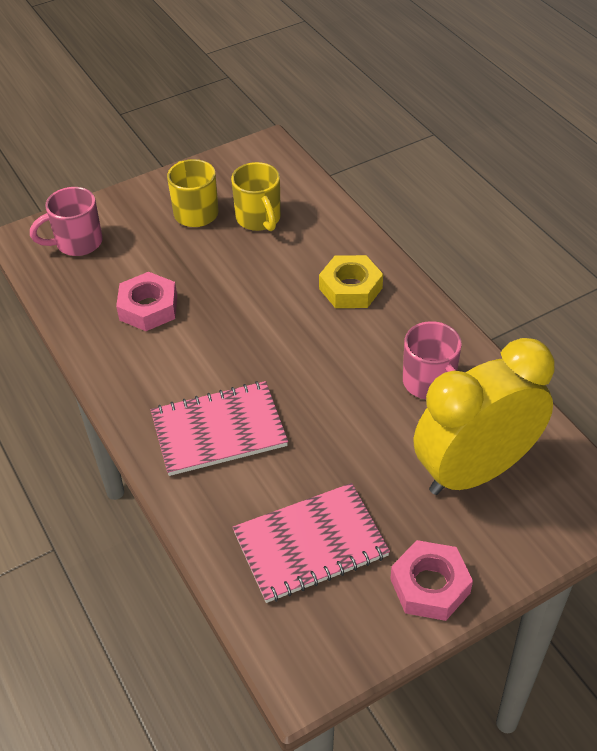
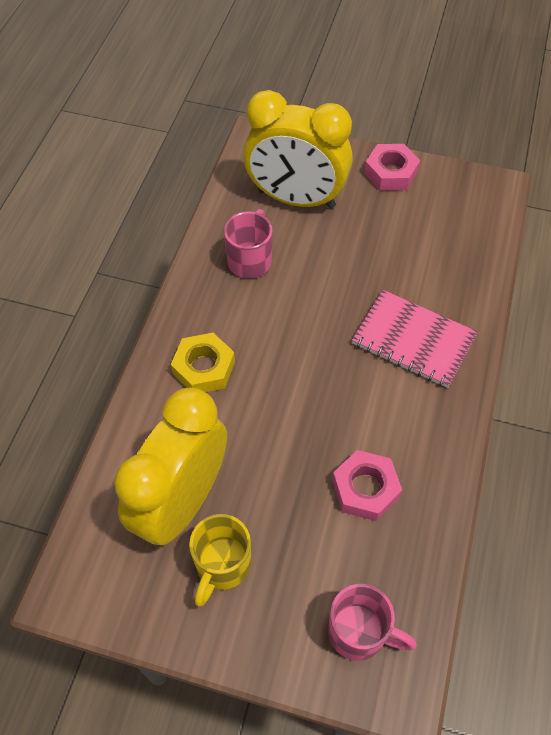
camera: 135 degrees left, 10 degrees up
(259, 219) = (182, 502): yellow mug -> yellow clock
(310, 544) = (429, 235): pink notebook -> none

